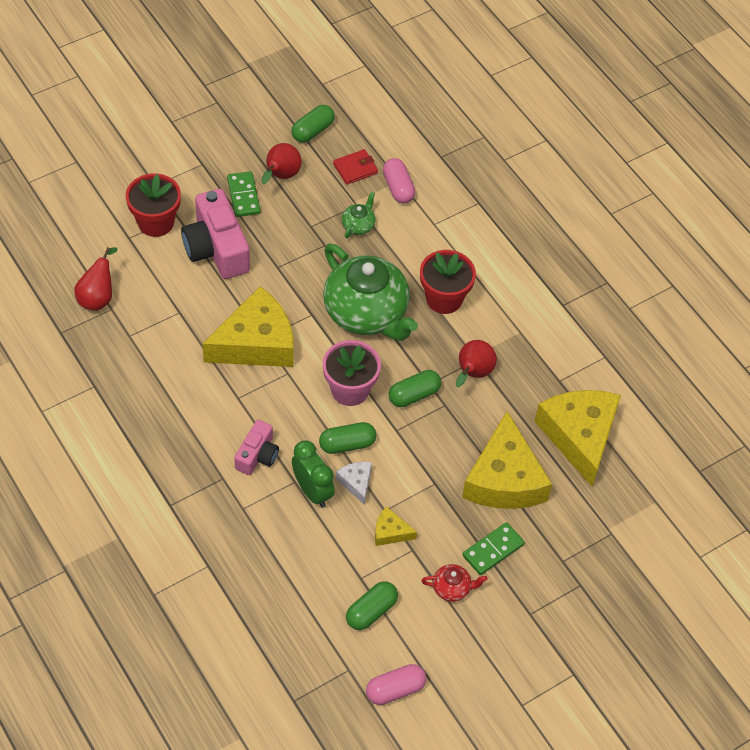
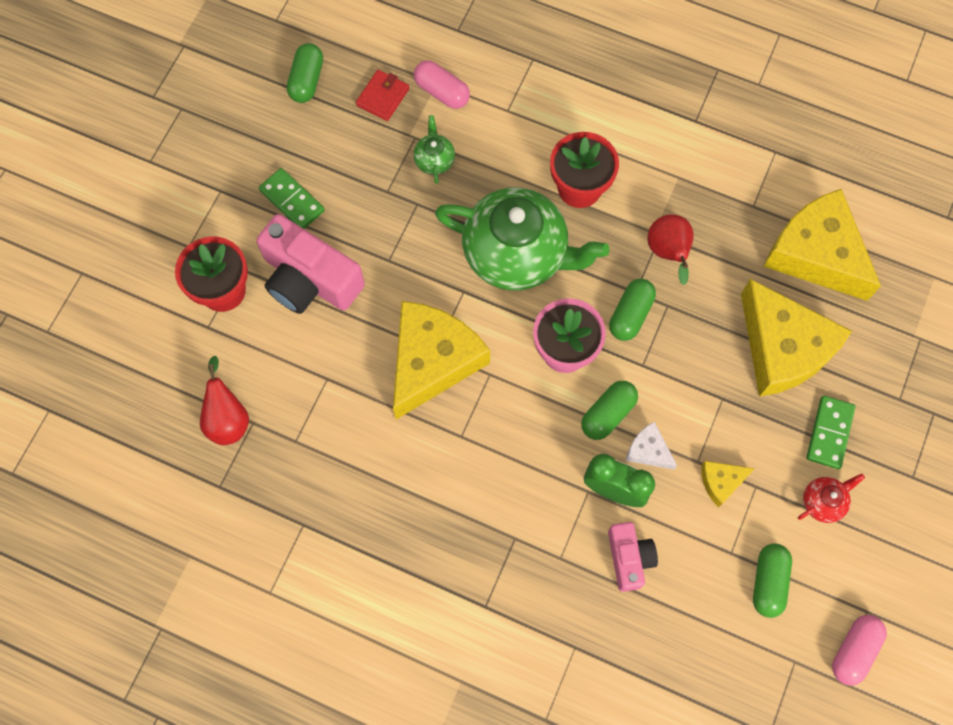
camera: 30 degrees left, 15 degrees up
(257, 455) = (530, 488): pink camera -> pink camera (629, 558)
(281, 176) = (313, 153): red pear -> none

